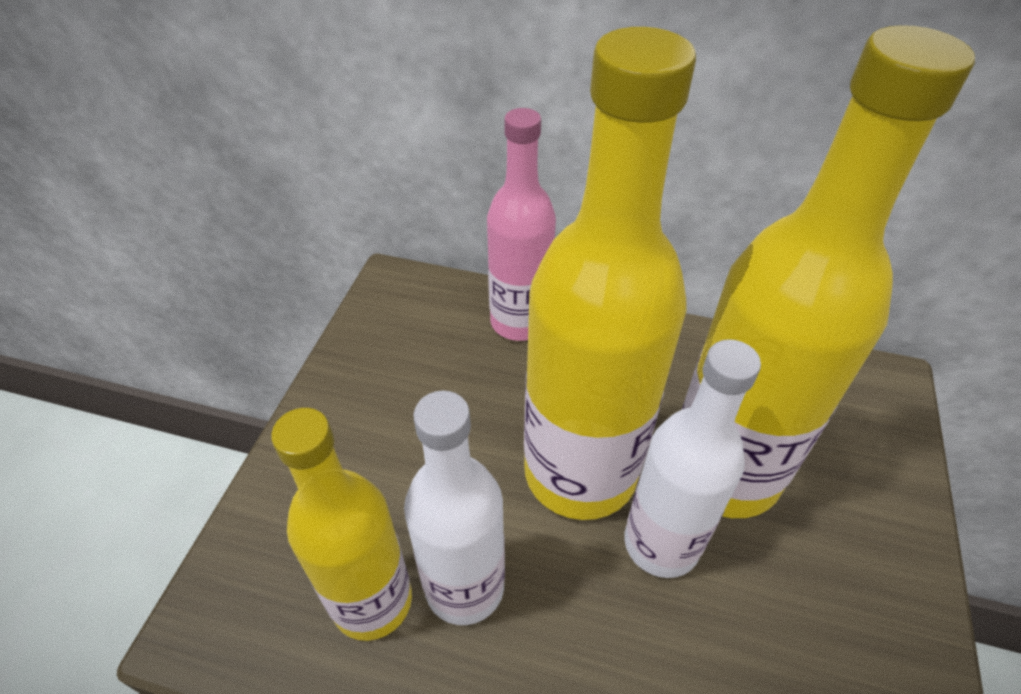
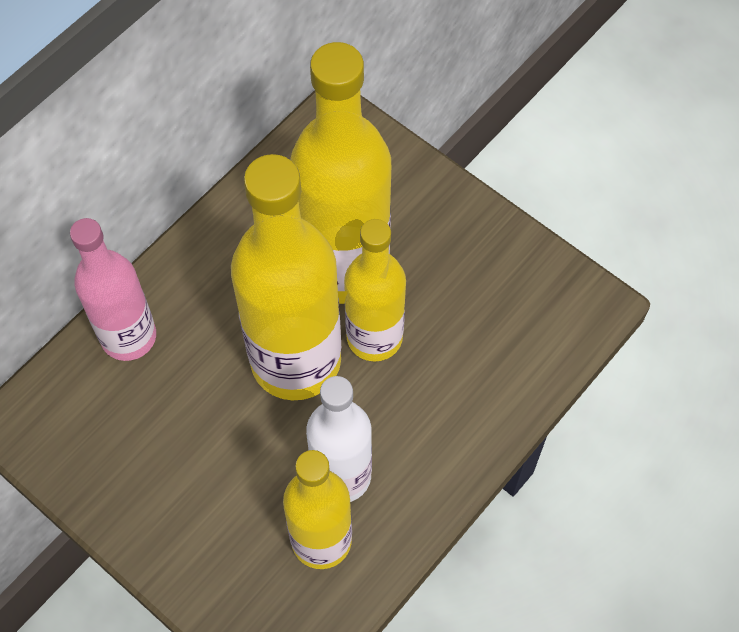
camera: 65 degrees left, 15 degrees up
(661, 543) = (374, 337): white bottle -> yellow bottle

